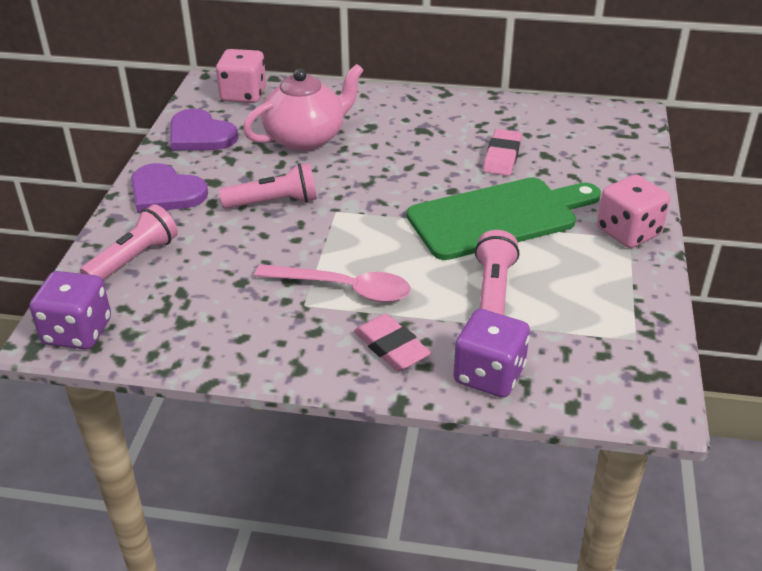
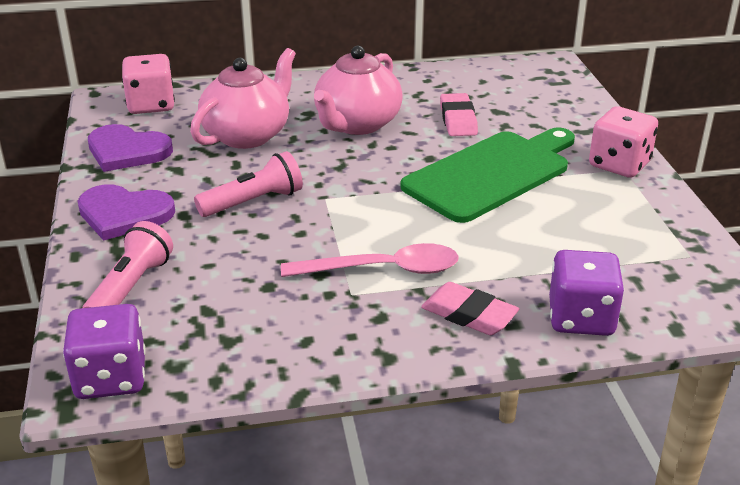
camera: 20 degrees left, 5 degrees down
(407, 145) = (357, 124): none -> pink teapot
(493, 290) = (531, 240): pink flashlight -> none

